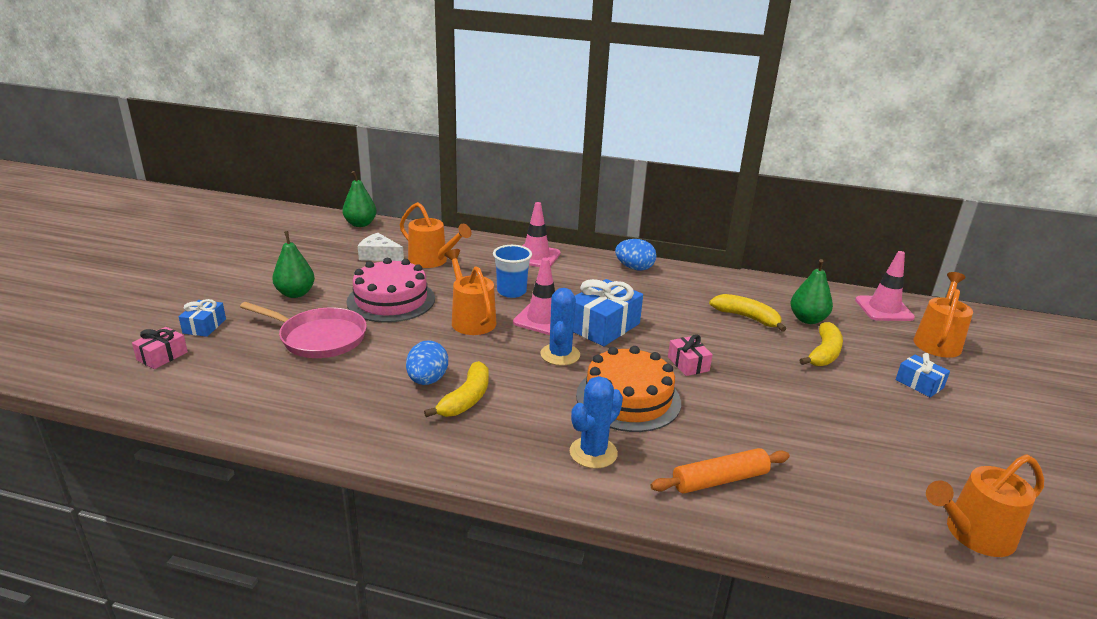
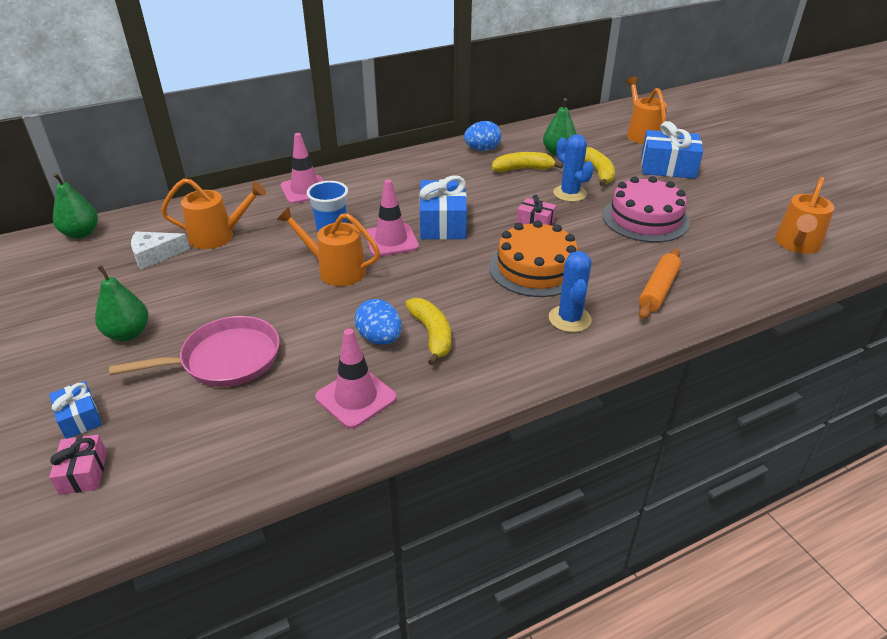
camera: 40 degrees left, 10 degrees up
(391, 300) = (237, 290): pink cake -> pink cake (645, 219)
(560, 354) = (445, 262): blue cactus -> blue cactus (570, 193)
(634, 268) = (396, 165): blue egg -> blue egg (482, 149)
(884, 309) = (588, 124): pink traffic cone -> pink traffic cone (356, 397)
(919, 384) = (668, 167): blue gift -> blue gift, size x1.83

